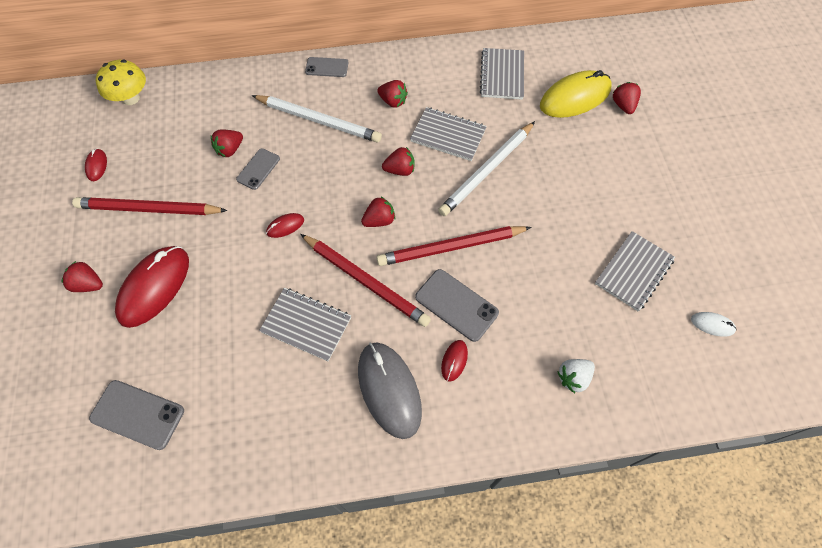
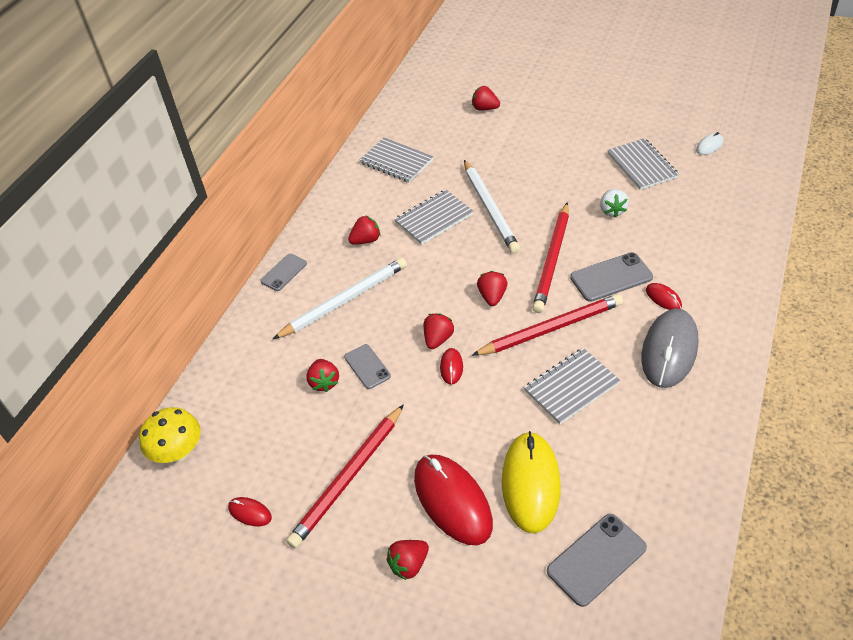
camera: 55 degrees left, 15 degrees down
(389, 390) = (669, 350): grey mouse -> grey mouse turned 75 degrees counterclockwise
(400, 170) = (447, 263): red strawberry -> red strawberry (438, 339)
(573, 378) = (715, 234): white strawberry -> white strawberry (612, 211)
(575, 97) = (455, 130): yellow mouse -> yellow mouse (531, 483)

